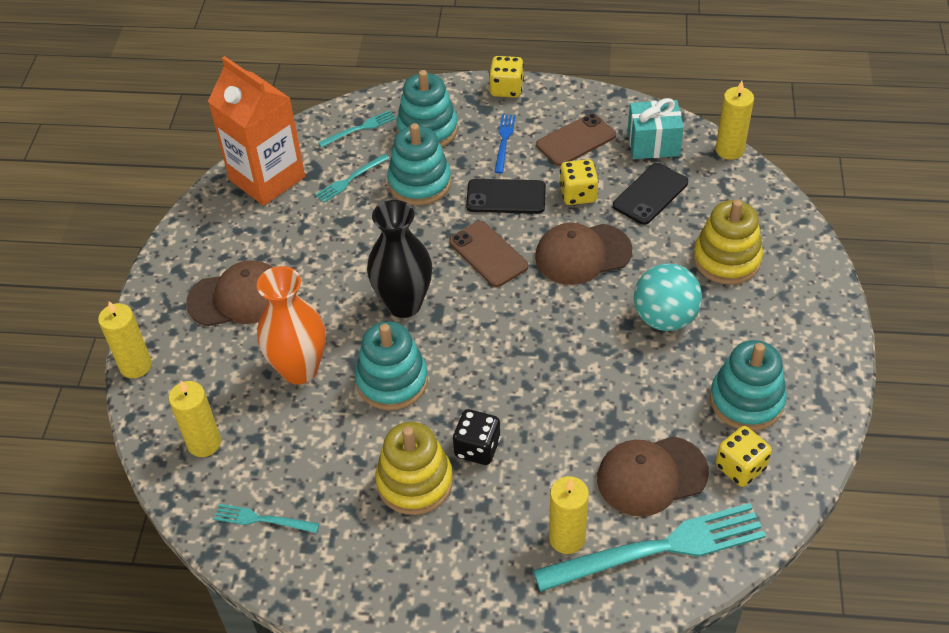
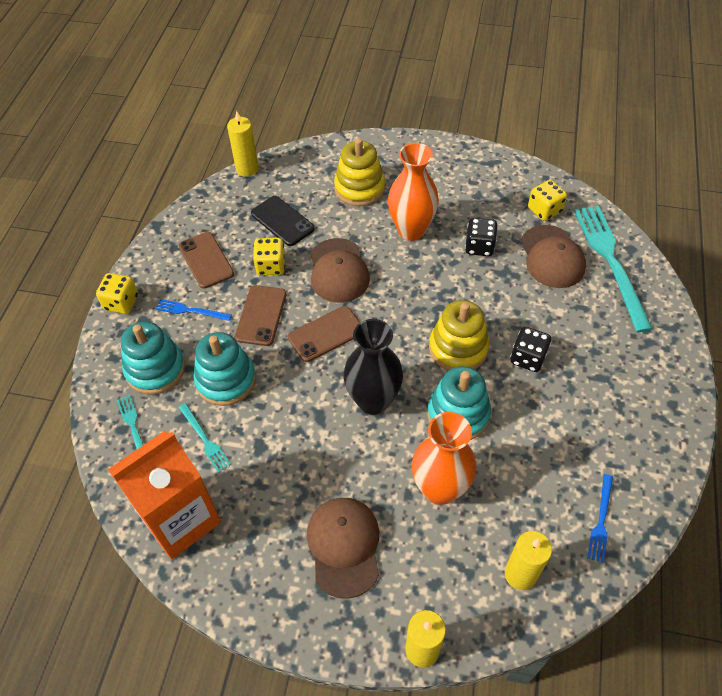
camera: 85 degrees left, 5 degrees up
(262, 519) = (601, 520): turquoise fork -> blue fork
(415, 482) = (560, 403): yellow stacking toy -> yellow stacking toy (458, 348)
(506, 197) = (261, 315): black phone -> brown phone
(567, 538) = (605, 310): yellow candle -> none
(652, 392) = (479, 247): none -> black dice
(653, 144) = (226, 212): turquoise gift -> none
(664, 318) = (411, 230): turquoise ball -> orange vase
(746, 400) = (489, 198): turquoise stacking toy -> none

